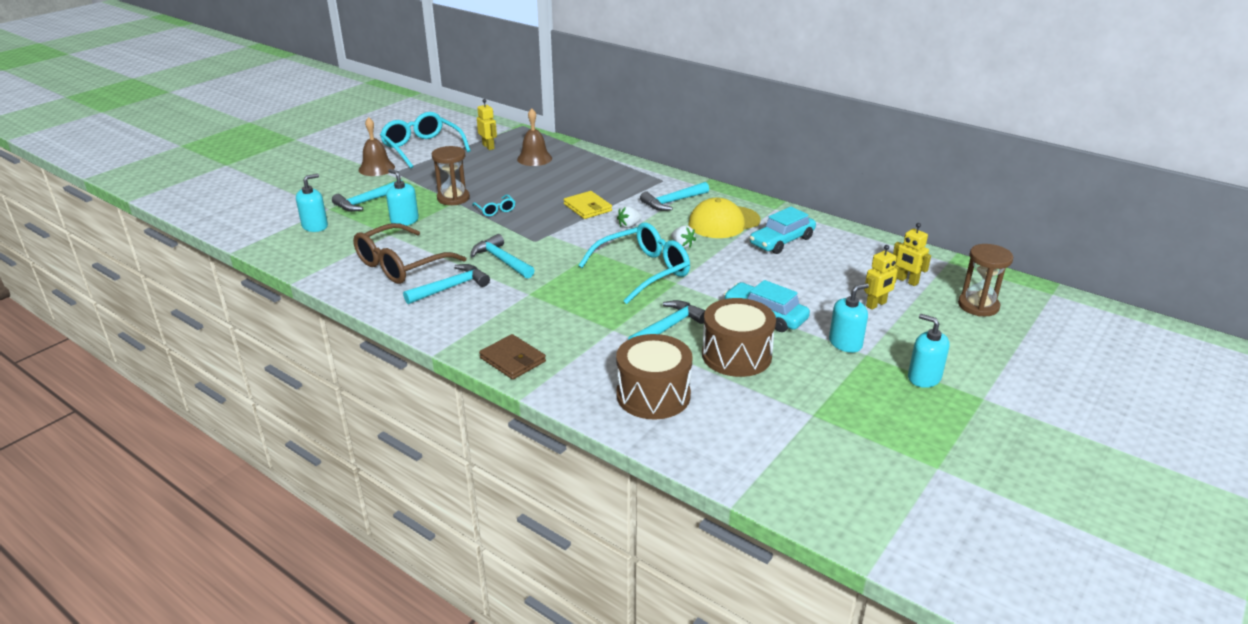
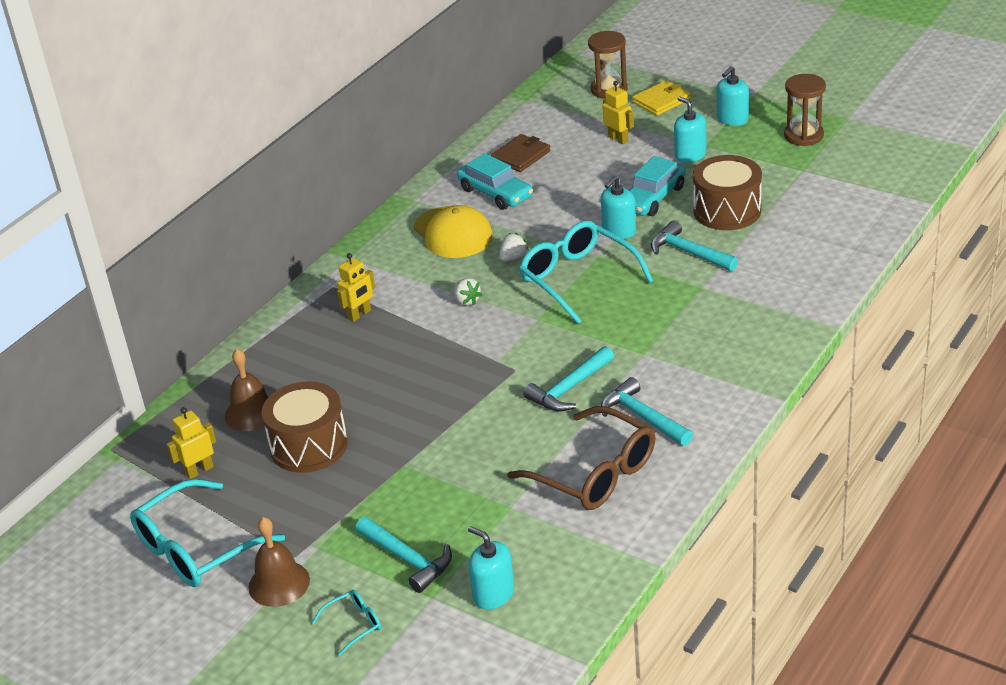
camera: 90 degrees left, 5 degrees up
(404, 221) = (469, 501): turquoise soap dispenser -> turquoise soap dispenser (619, 231)
(453, 198) = (392, 469): brown hourglass -> brown hourglass (803, 135)
(495, 210) = (429, 420): turquoise glasses -> turquoise glasses (354, 625)
(512, 360) = (776, 343): brown wallet -> brown wallet (521, 156)
(587, 207) = (418, 340): yellow wallet -> yellow wallet (661, 101)
(653, 395) = (805, 251): brown drum -> brown drum (309, 446)
(672, 202) = (399, 273): turquoise hammer -> none
(907, 281) = (570, 122): yellow robot -> yellow robot (359, 315)

